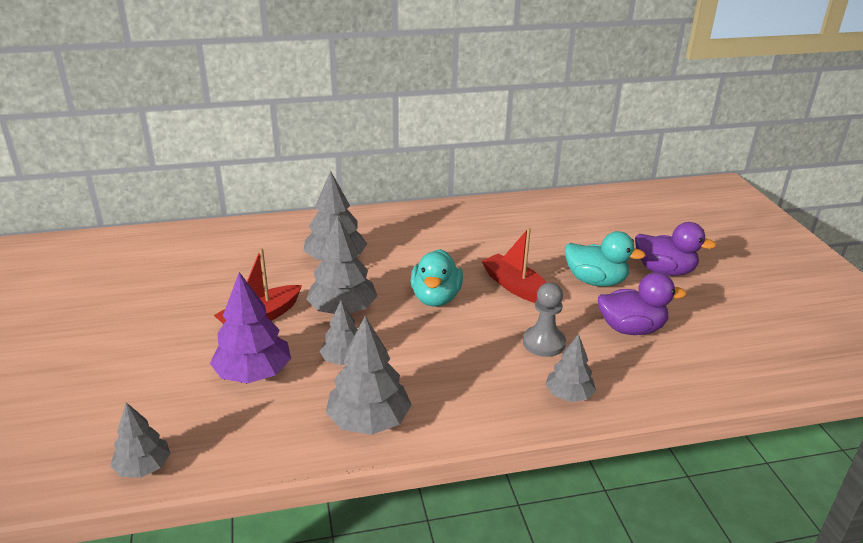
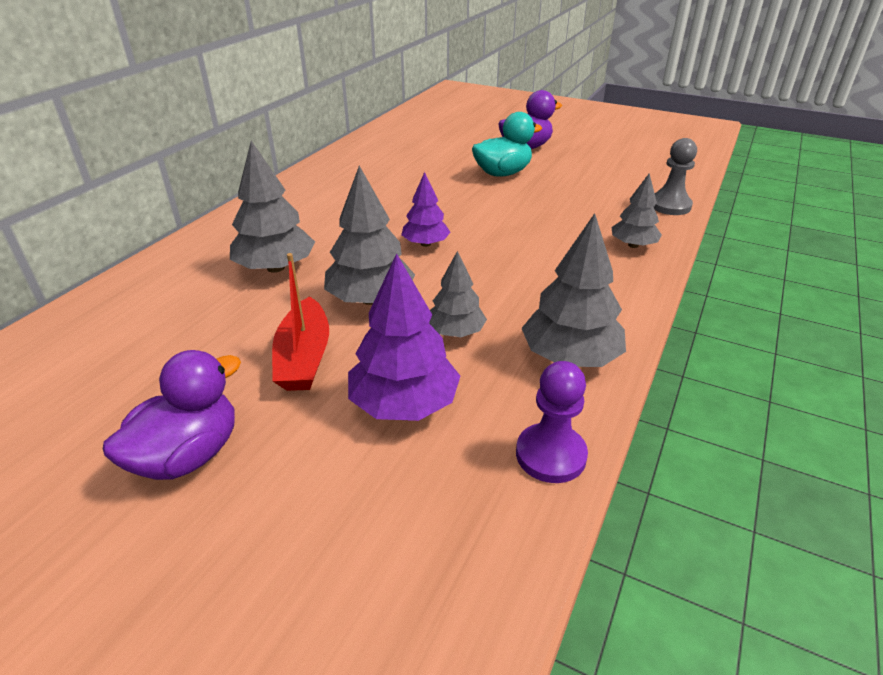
camera: 50 degrees left, 5 degrees up
(143, 467) = (488, 578): grey tree -> none
(258, 452) = (550, 455): none -> purple pawn
(436, 298) = (425, 244): turquoise duck -> purple tree
(515, 287) = (463, 204): red boat -> none
(543, 343) = (555, 226): grey pawn -> grey pawn (669, 205)
(631, 329) = (579, 188): purple duck -> purple duck (188, 455)

